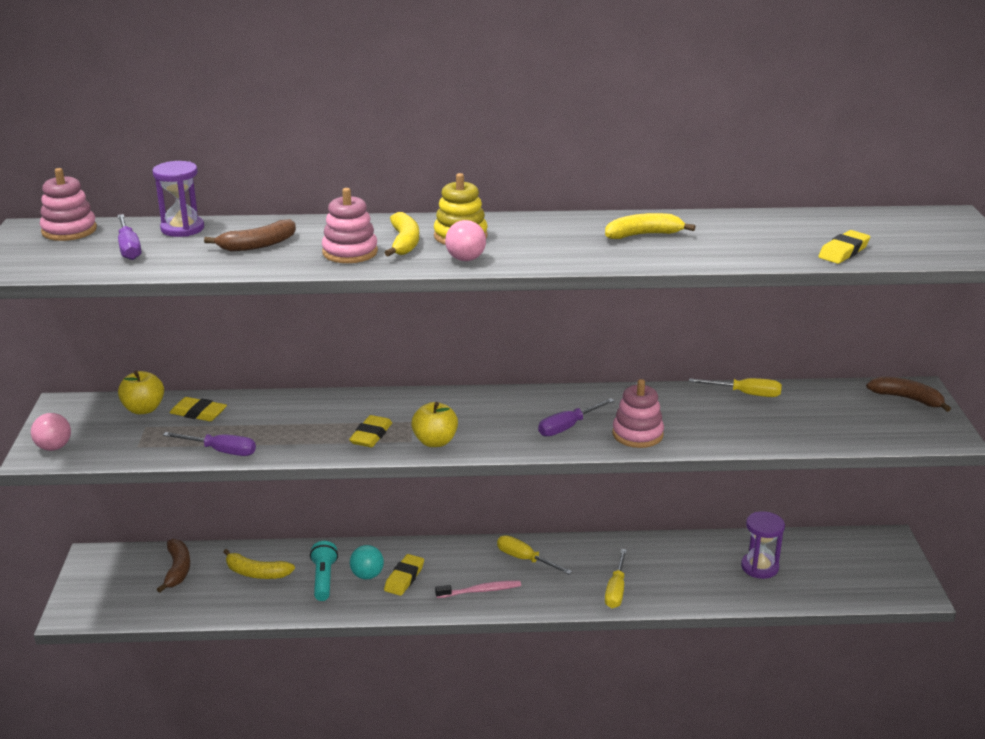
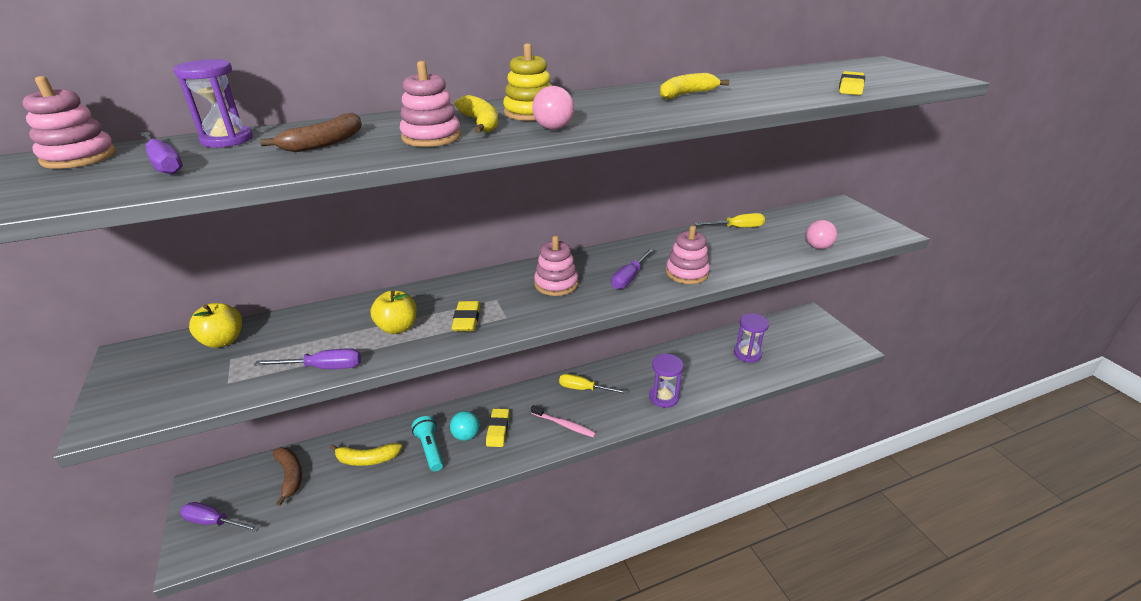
camera: 20 degrees left, 5 degrees up
(54, 447) = (125, 406): pink ball -> pink ball (817, 247)
(97, 592) = (214, 522): none -> purple screwdriver
(198, 413) = (285, 333): yellow eraser -> none
(435, 442) = (528, 313): yellow apple -> yellow apple (397, 327)
(480, 591) = (564, 425): pink toothbrush -> pink toothbrush turned 60 degrees clockwise
(483, 418) = (556, 284): none -> pink stacking toy
(616, 590) = (663, 397): yellow screwdriver -> purple hourglass
(907, 399) = (841, 212): brown banana -> none

